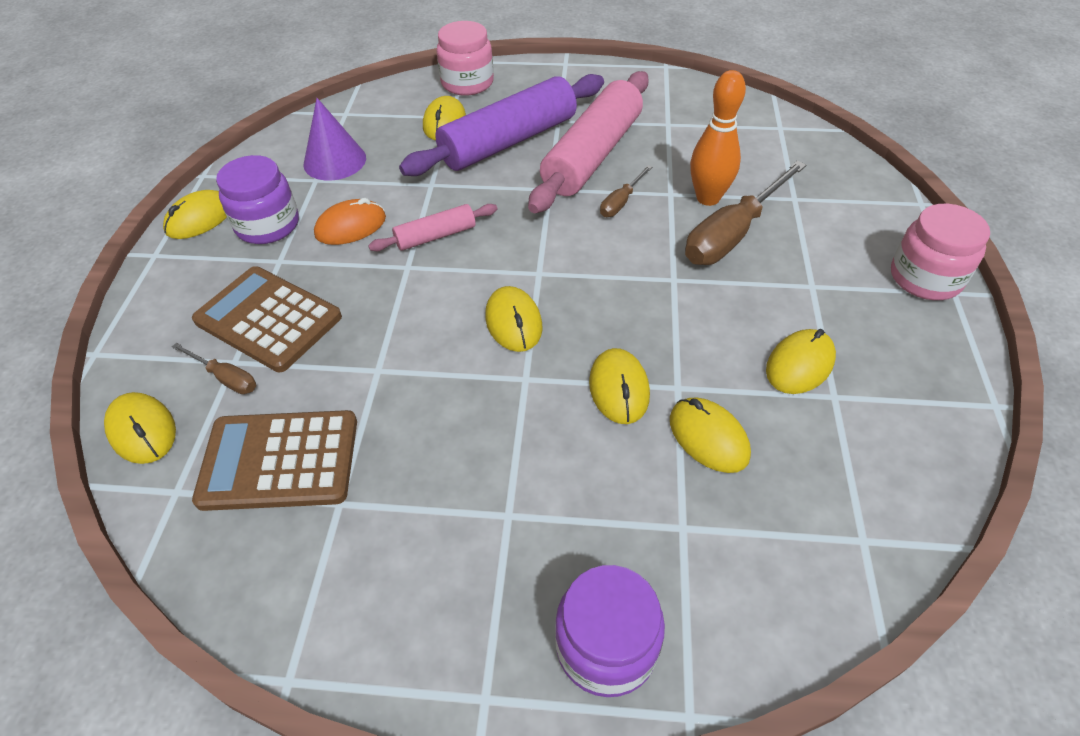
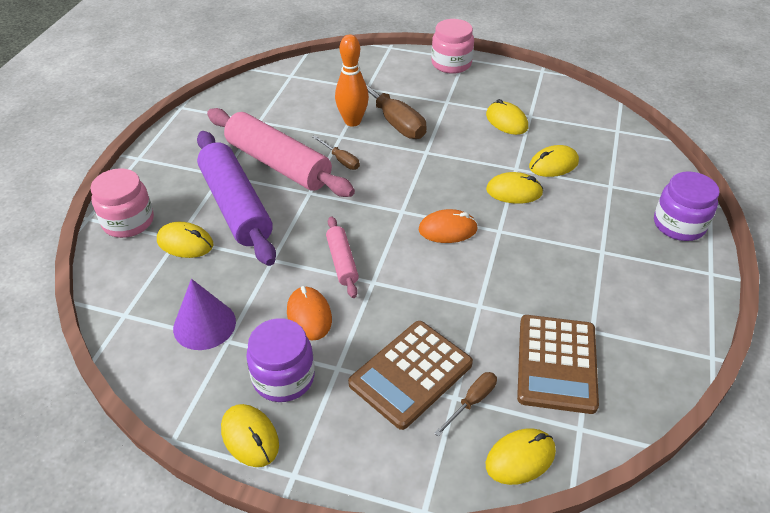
camera: 80 degrees left, 5 degrees down
(513, 322) = (448, 229): yellow mouse -> orange mouse

